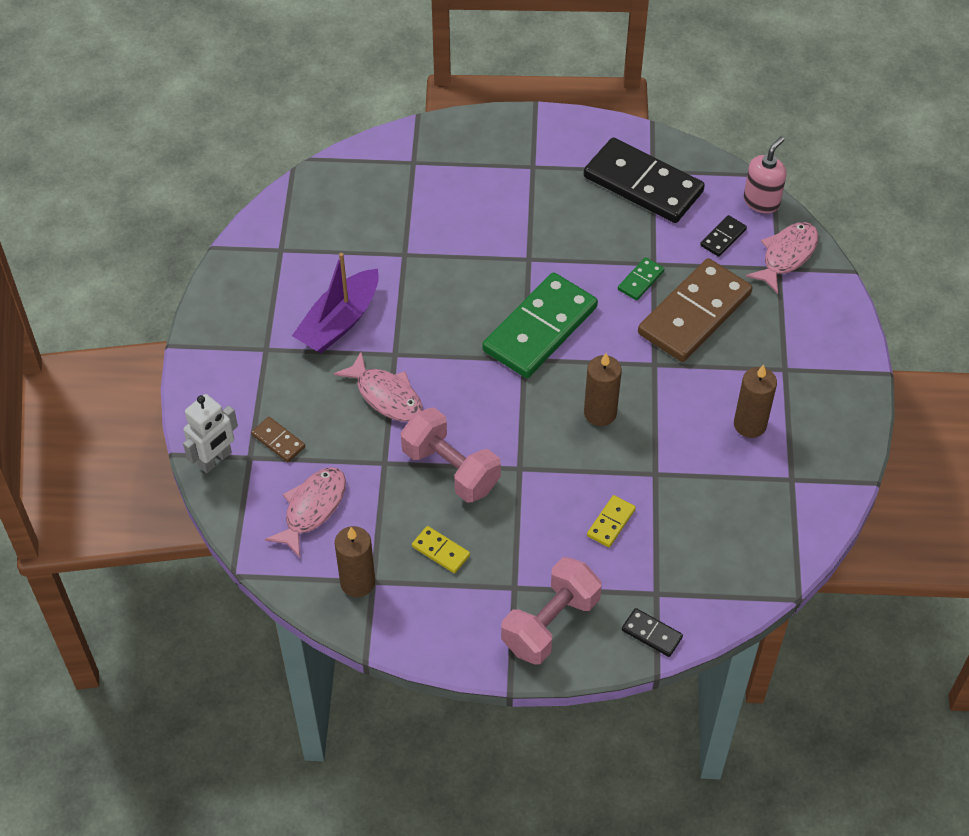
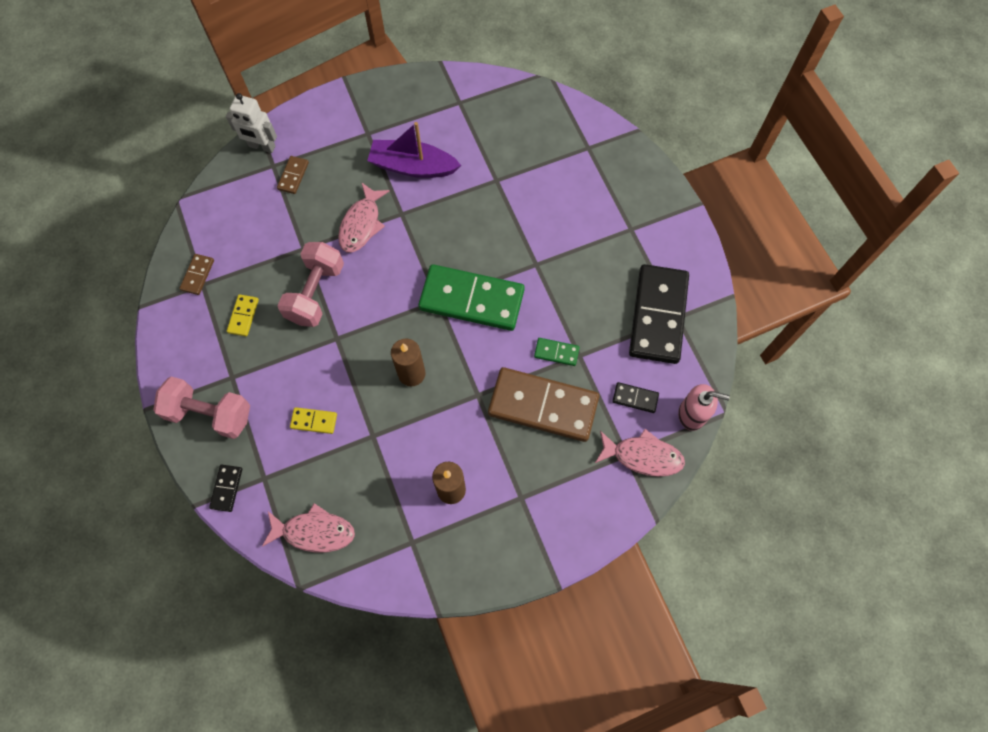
camera: 65 degrees right, 15 degrees up
(312, 509) = (246, 221): pink fish -> pink fish (314, 532)
(357, 582) = (197, 275): brown candle -> brown domino

